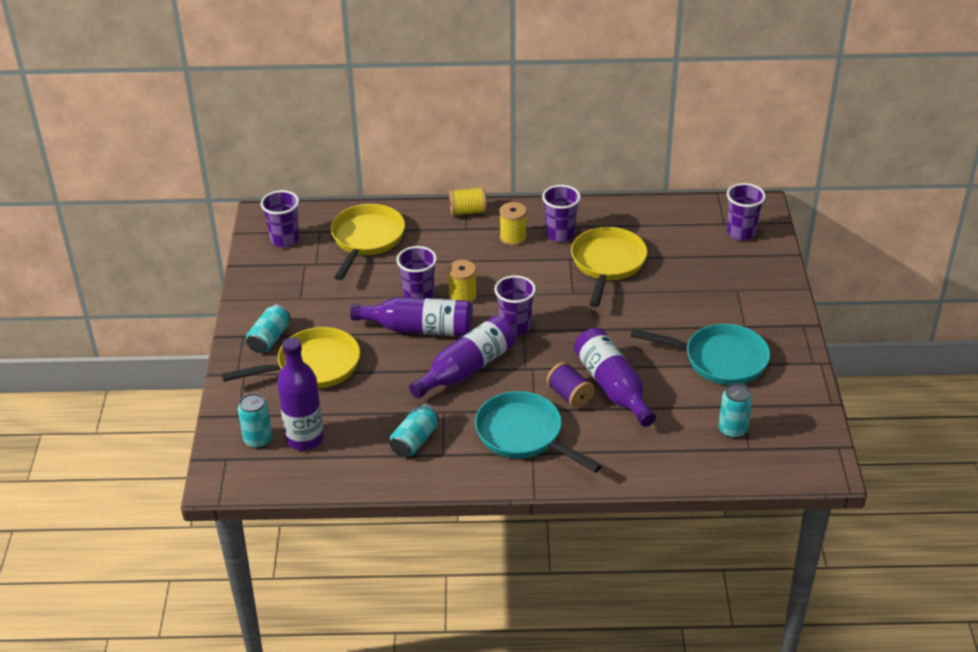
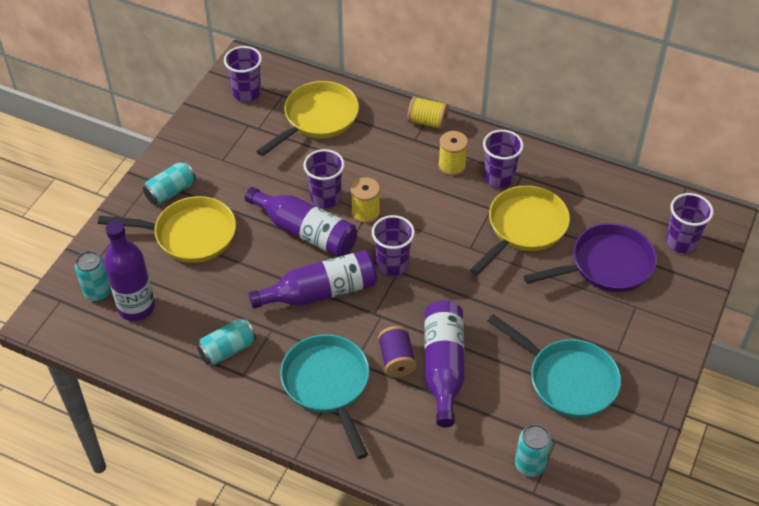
camera: 25 degrees right, 10 degrees up
(693, 268) = (606, 265): none -> purple pan

